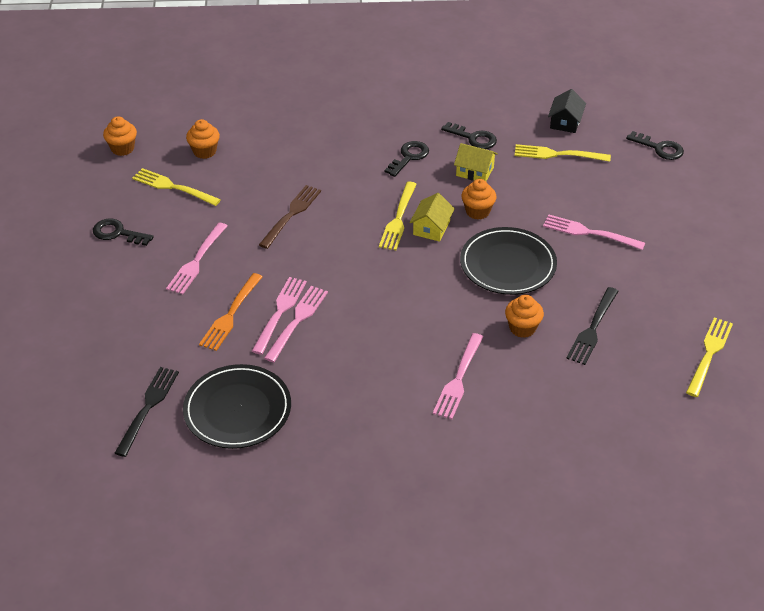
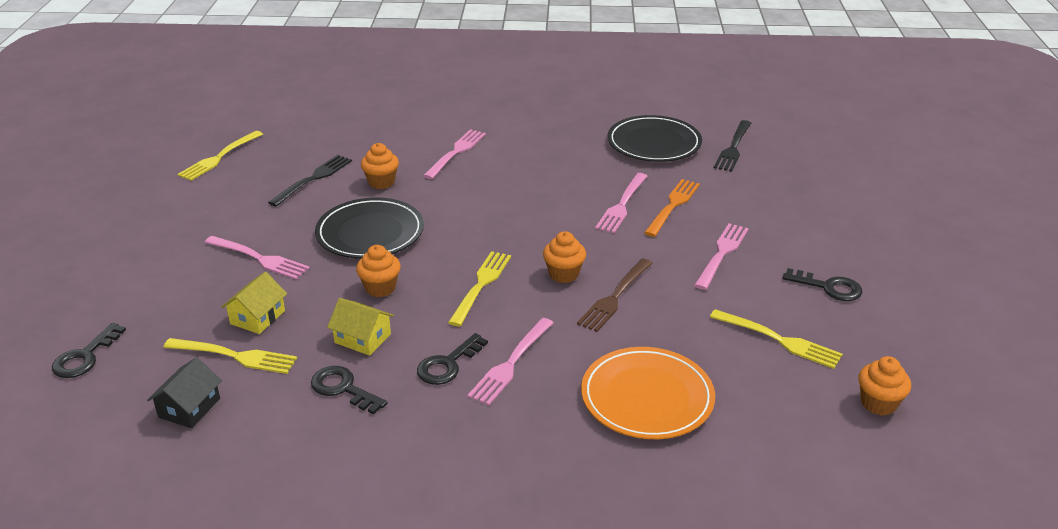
camera: 175 degrees left, 10 degrees down
(204, 151) = (750, 391): orange cupcake -> orange cupcake (564, 274)
(274, 144) = (647, 397): none -> orange plate
(297, 321) = (604, 197): pink fork -> pink fork (511, 363)
(431, 228) = (443, 273): yellow house -> yellow house (257, 317)
(659, 148) = (85, 357): black key -> black key turned 105 degrees counterclockwise

